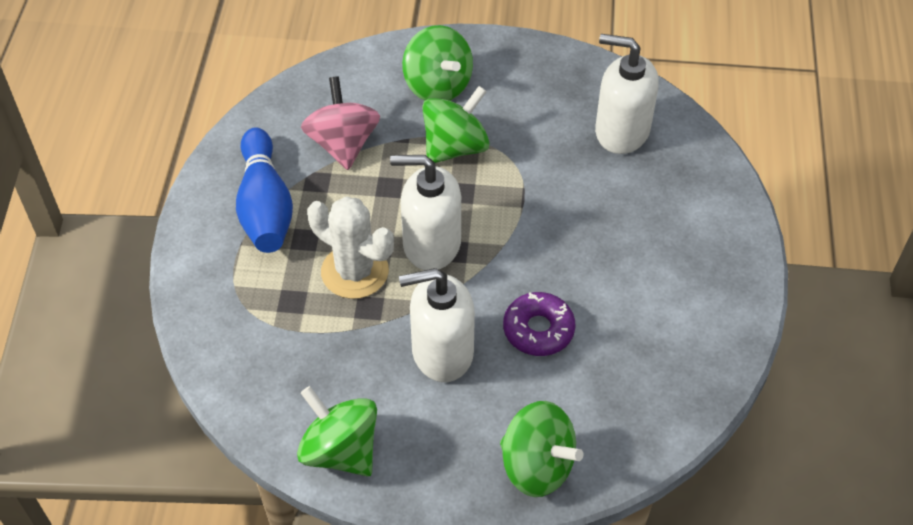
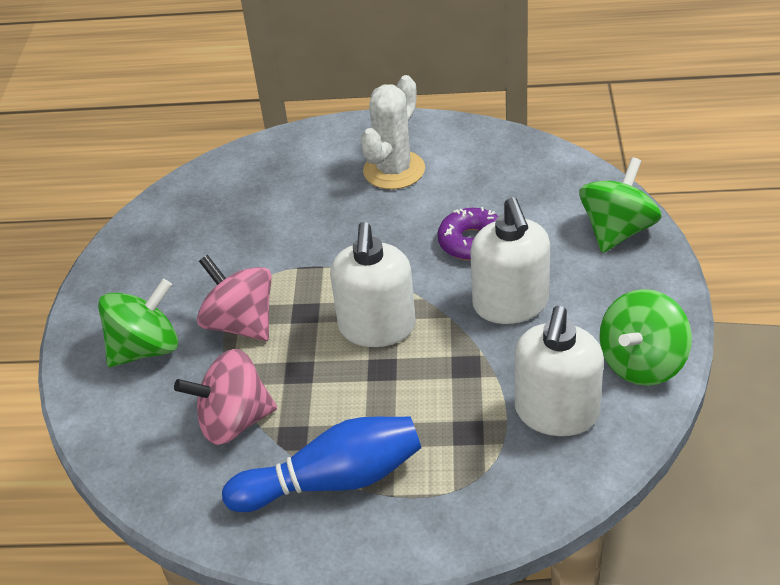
camera: 90 degrees left, 10 degrees down
(355, 271) = (420, 384): white cactus -> white cactus (394, 170)
(455, 147) = (241, 324): green spinning top -> pink spinning top
(621, 131) = (222, 206): white soap dispenser -> white soap dispenser (556, 413)

